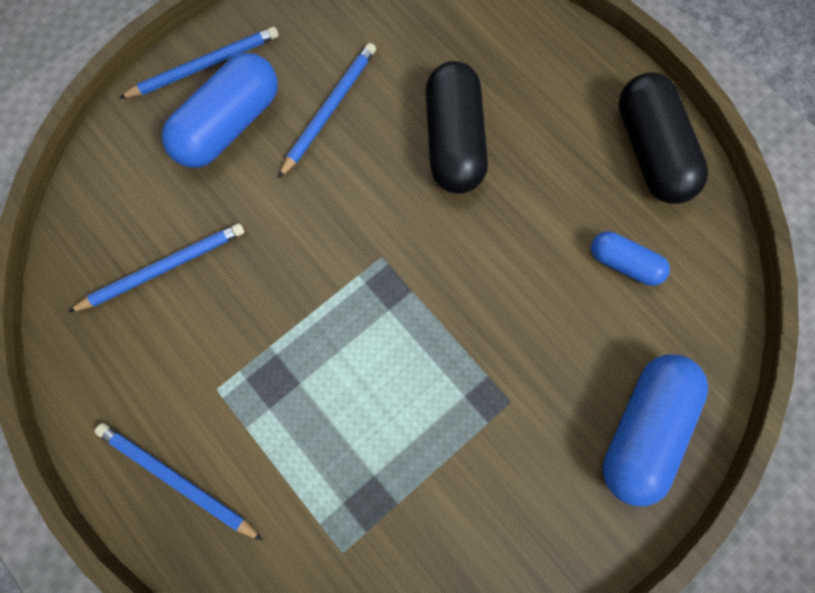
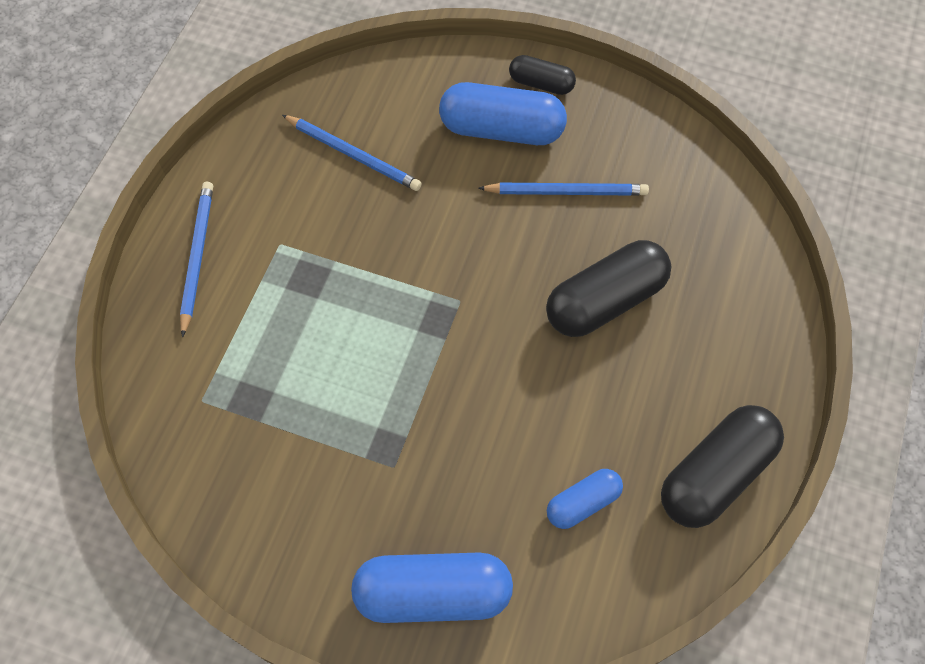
camera: 60 degrees right, 10 degrees down
(204, 66) = (541, 84): blue pencil -> black capsule
(624, 263) = (582, 503): blue capsule -> blue capsule turned 60 degrees clockwise

